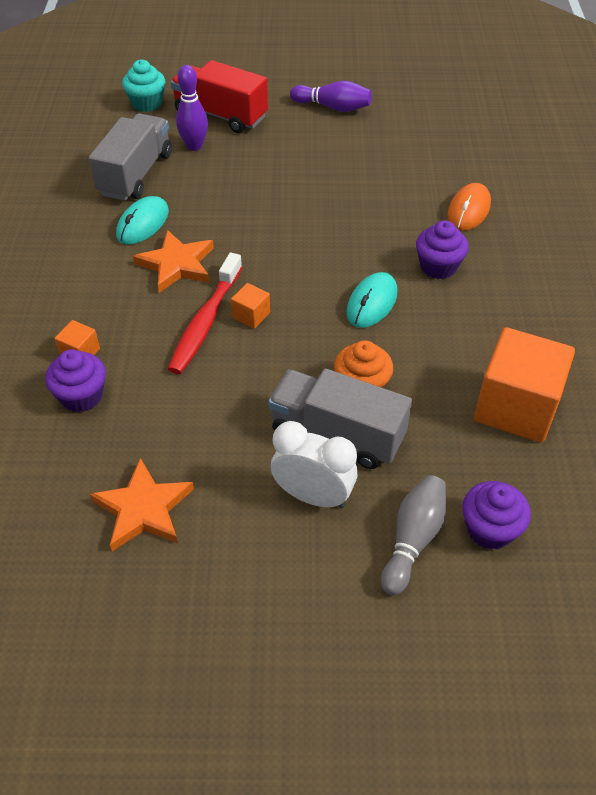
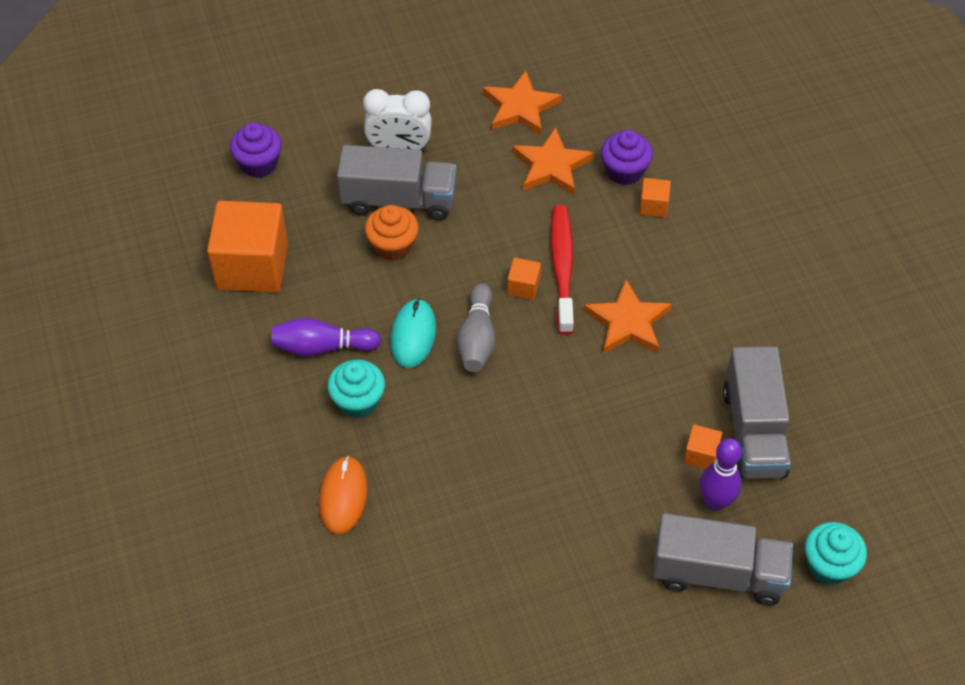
camera: 160 degrees right, 5 degrees up
(143, 223) = (696, 363): turquoise mouse -> none
(153, 424) = (551, 166): none -> orange star
(185, 171) = (700, 455): none -> orange cube
(221, 115) = (718, 573): red truck -> grey truck
(333, 107) = (576, 642): purple bowling pin -> purple bowling pin (322, 347)
(413, 539) = (315, 141): grey bowling pin -> grey bowling pin (477, 339)
(438, 266) = (358, 401): purple cupcake -> turquoise cupcake

